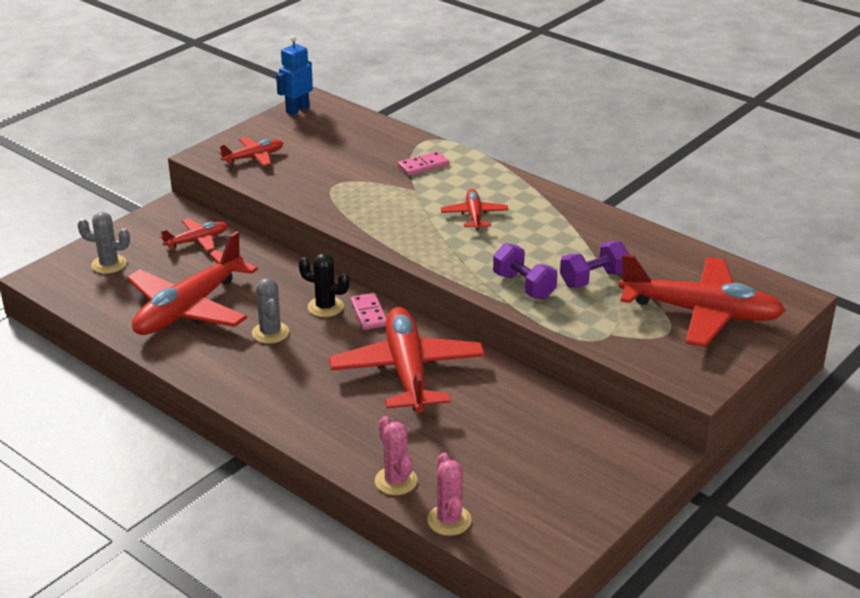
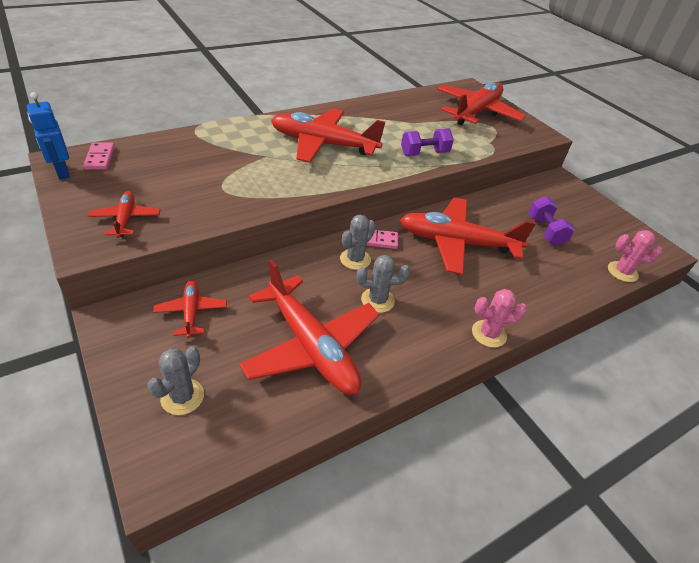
camera: 75 degrees left, 10 degrees up
(325, 307) = (355, 259): black cactus -> grey cactus
(396, 481) = (582, 284): pink cactus -> pink cactus (488, 334)
(423, 166) = (233, 143): pink domino -> pink domino (100, 158)
(474, 215) = (323, 144): red plane -> red plane, size x2.06
(593, 279) = (427, 129): purple dumbbell -> purple dumbbell (545, 231)

